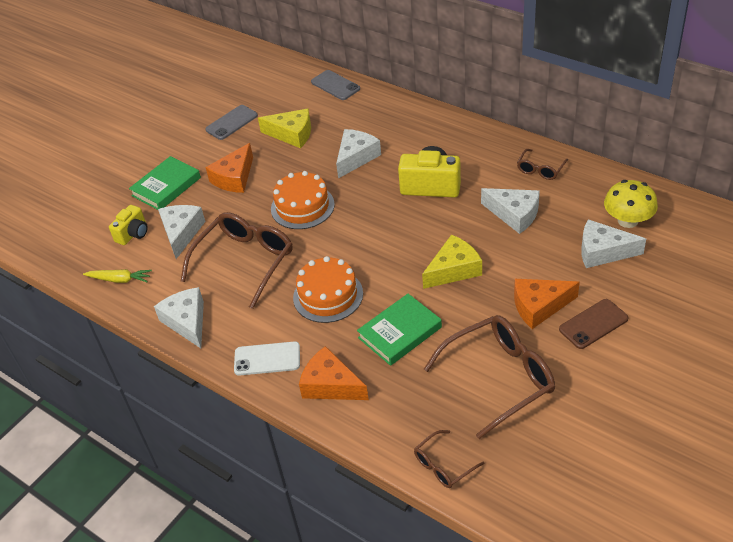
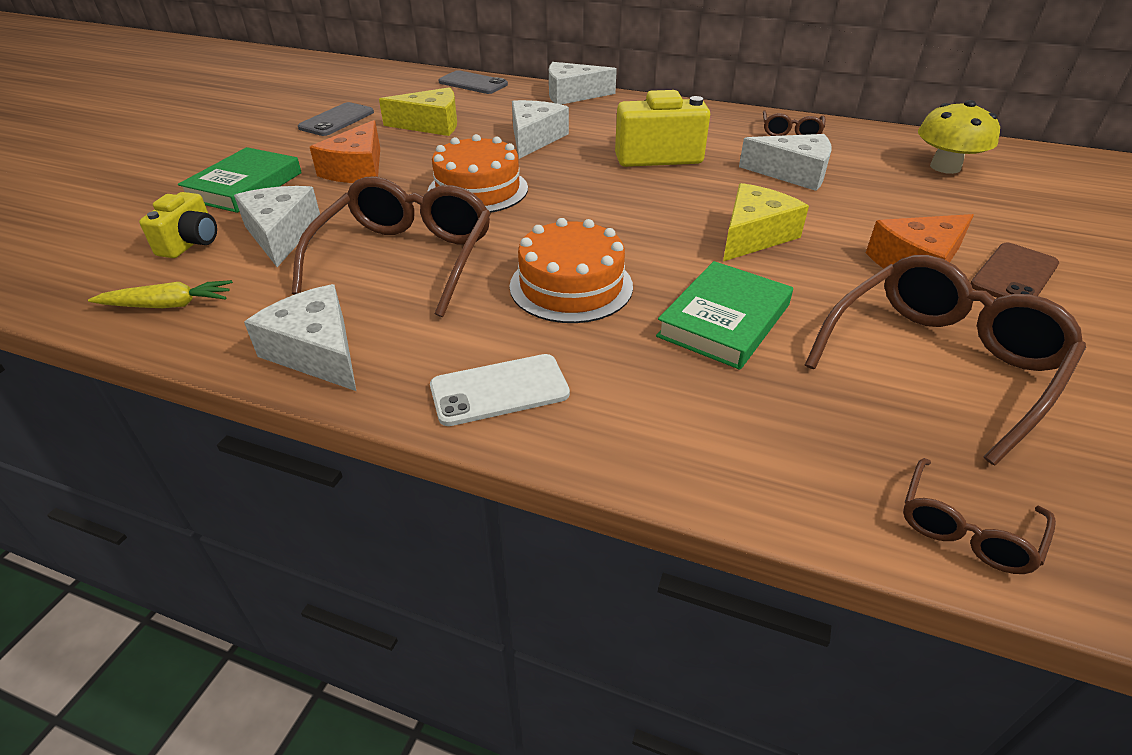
camera: 20 degrees left, 5 degrees down
(330, 385) = (646, 416): orange cheese -> none
(603, 252) = (944, 198): white cheese -> white cheese (572, 95)

